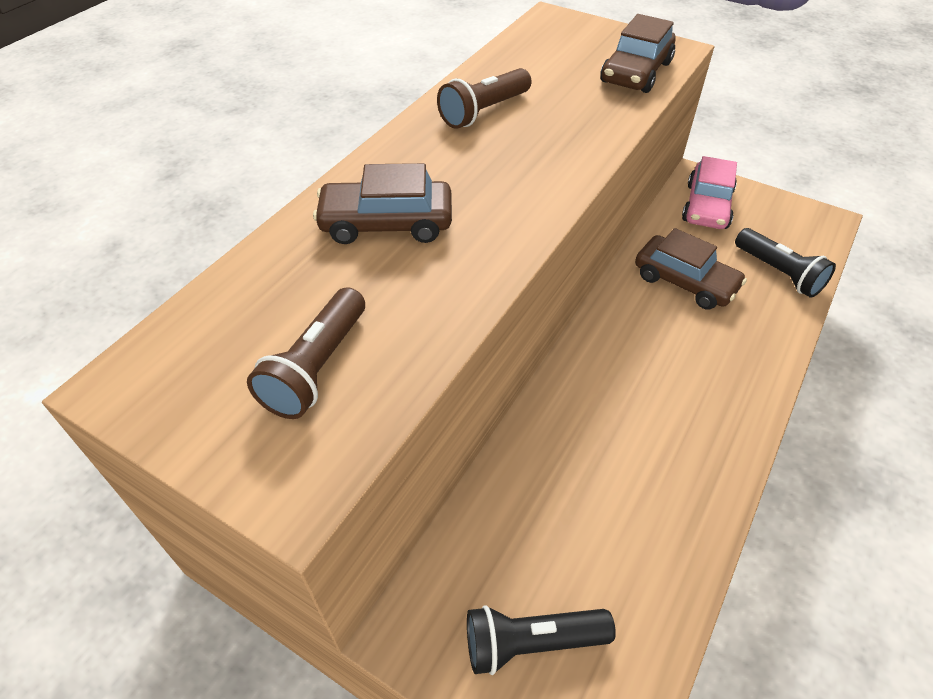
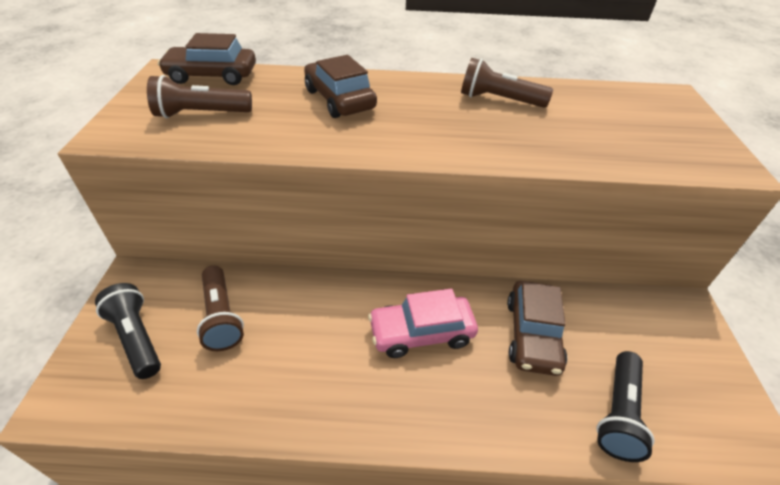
camera: 60 degrees right, 5 degrees down
(542, 533) = (221, 317): none -> brown flashlight
(636, 72) = (655, 153): brown car -> brown car (212, 75)
(707, 206) = (655, 325): pink car -> pink car (421, 333)

